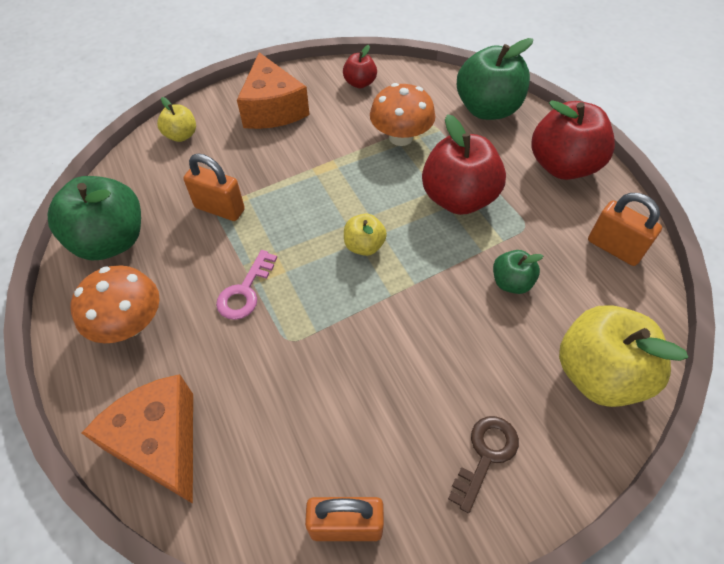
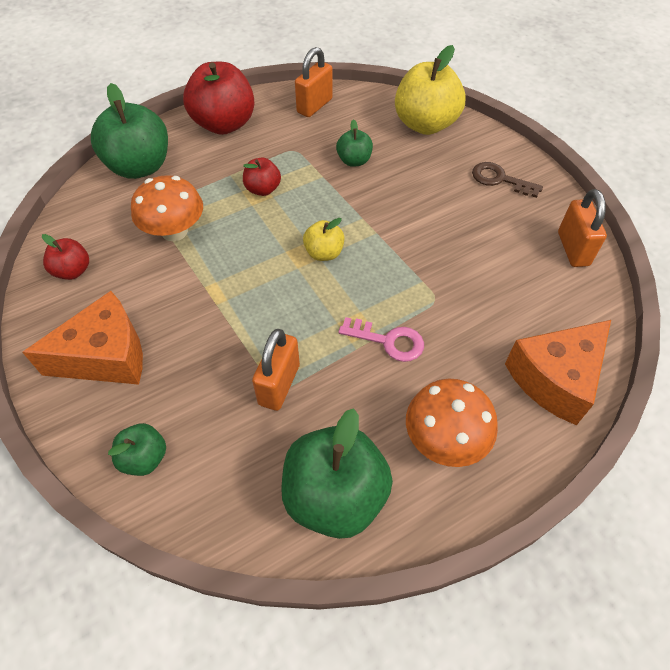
camera: 95 degrees left, 0 degrees up
(181, 135) = (144, 458): yellow apple -> green apple
(458, 198) = (263, 189): red apple -> red apple, size x0.51

